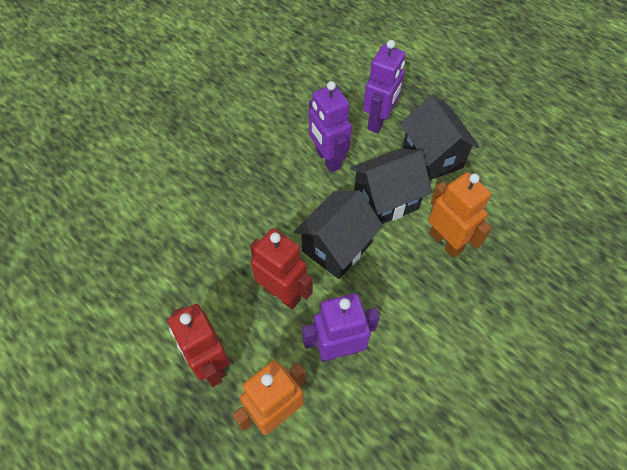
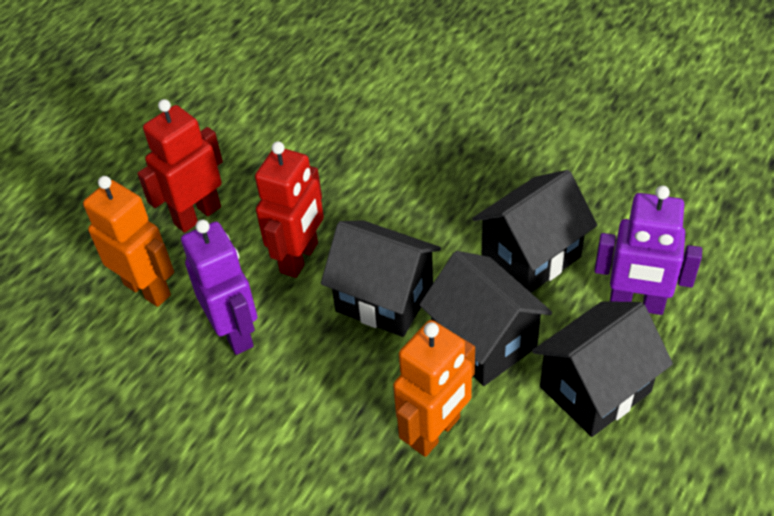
camera: 80 degrees right, 10 degrees down
(327, 159) = (531, 256): purple robot -> black house

